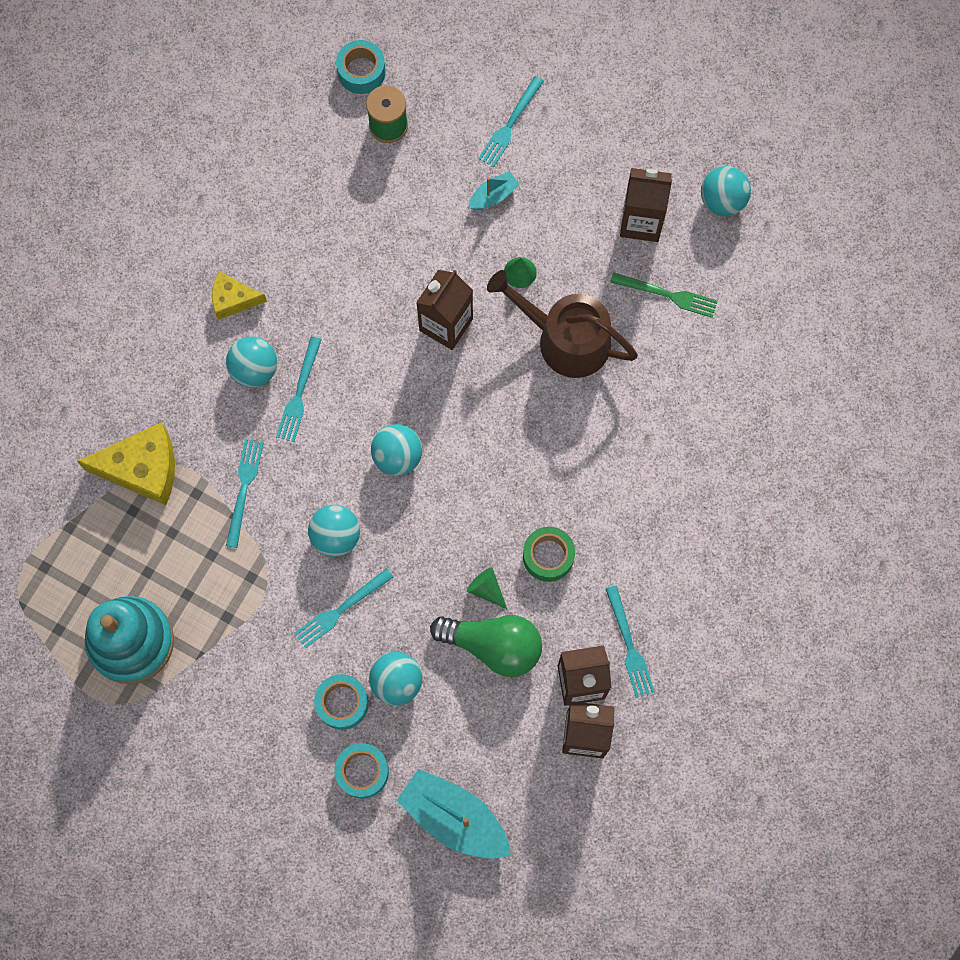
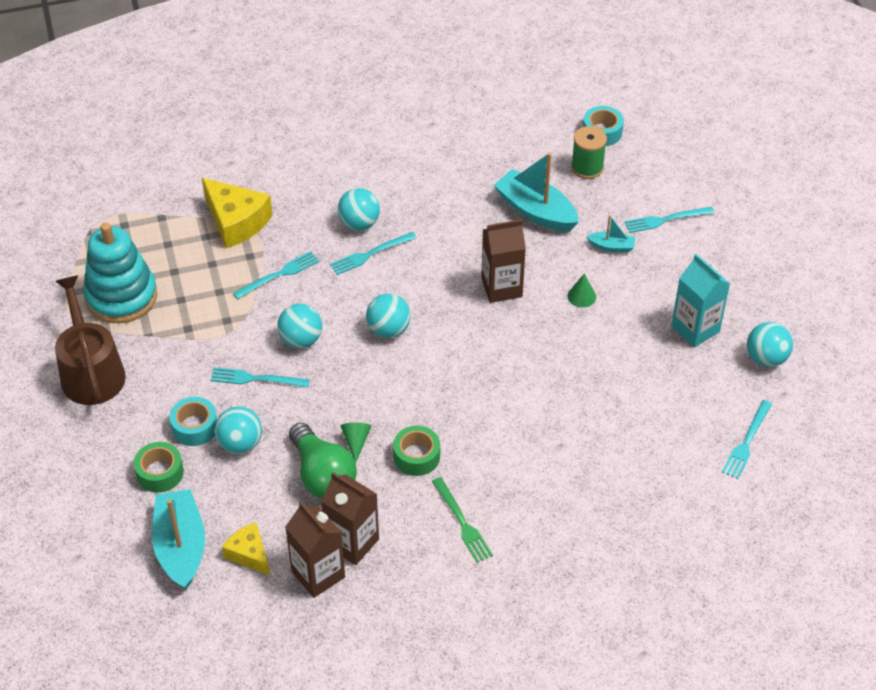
camera: 45 degrees right, 25 degrees down
(233, 299) = (390, 182): yellow cheese -> yellow cheese (249, 554)
(362, 772) = (160, 473): turquoise tape -> green tape
(392, 215) = (535, 211): none -> turquoise boat
(565, 339) = (569, 352): brown watering can -> brown watering can (91, 372)
(629, 645) = (408, 549): turquoise fork -> turquoise fork (747, 441)
(641, 221) = (695, 329): brown carton -> turquoise carton
(667, 295) = (667, 380): green fork -> green fork (462, 522)

